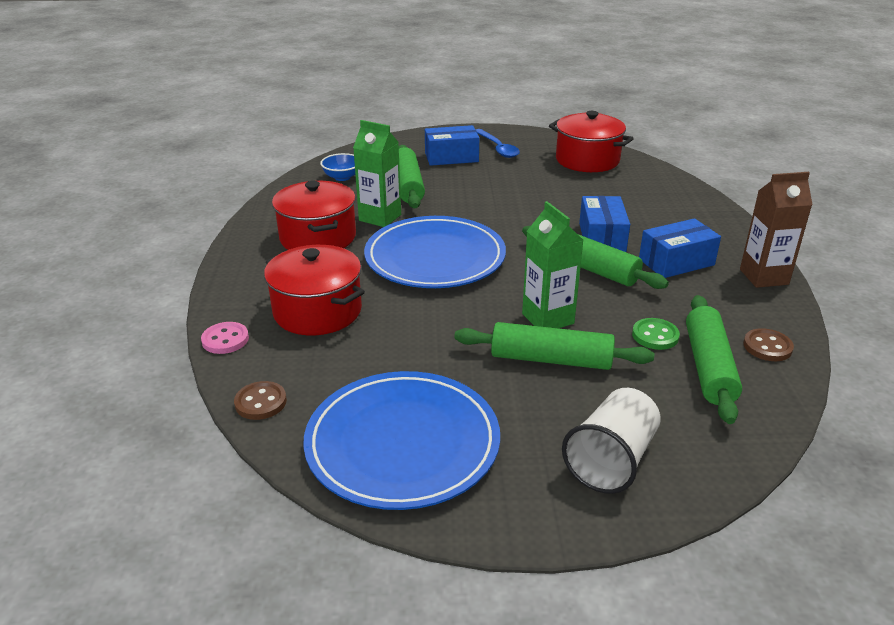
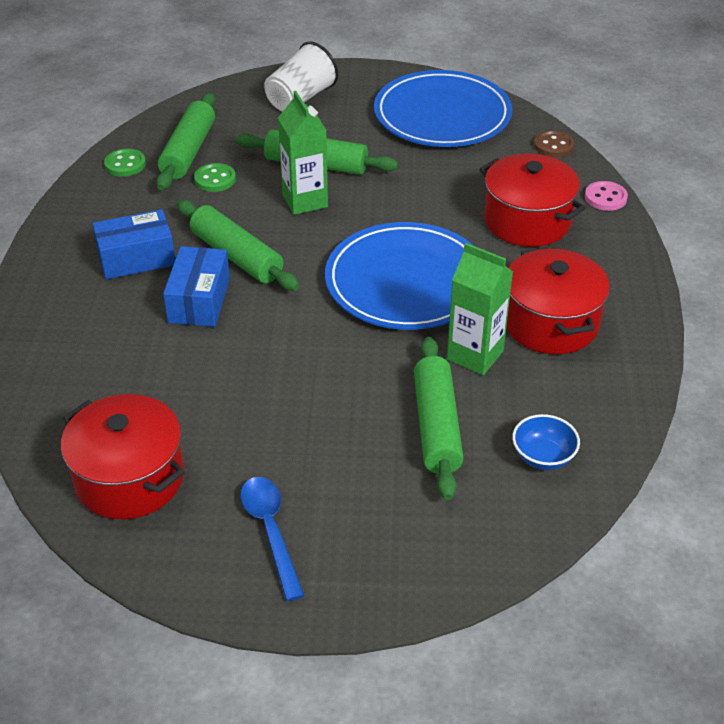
camera: 175 degrees left, 10 degrees up
(451, 157) = (359, 506): blue box -> none
(764, 277) = (60, 234): brown carton -> none
(767, 347) = (125, 164): brown button -> green button

